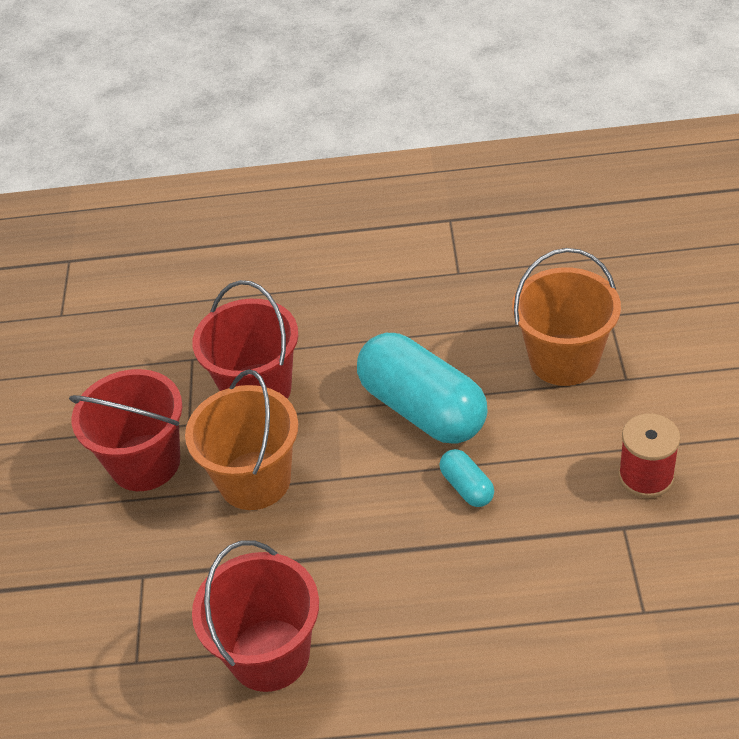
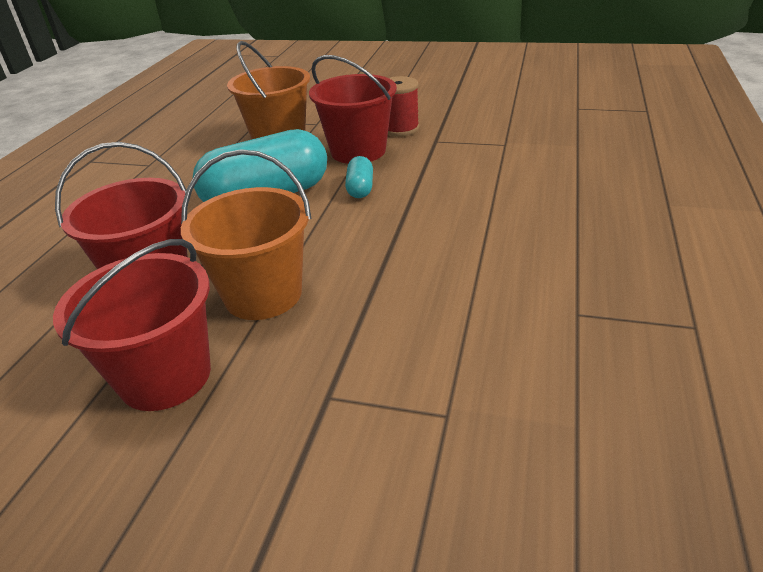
camera: 75 degrees left, 10 degrees down
(269, 654) = (476, 309): red bucket -> red bucket (358, 151)
(467, 487) = (360, 188): turquoise capsule -> turquoise capsule turned 75 degrees counterclockwise

